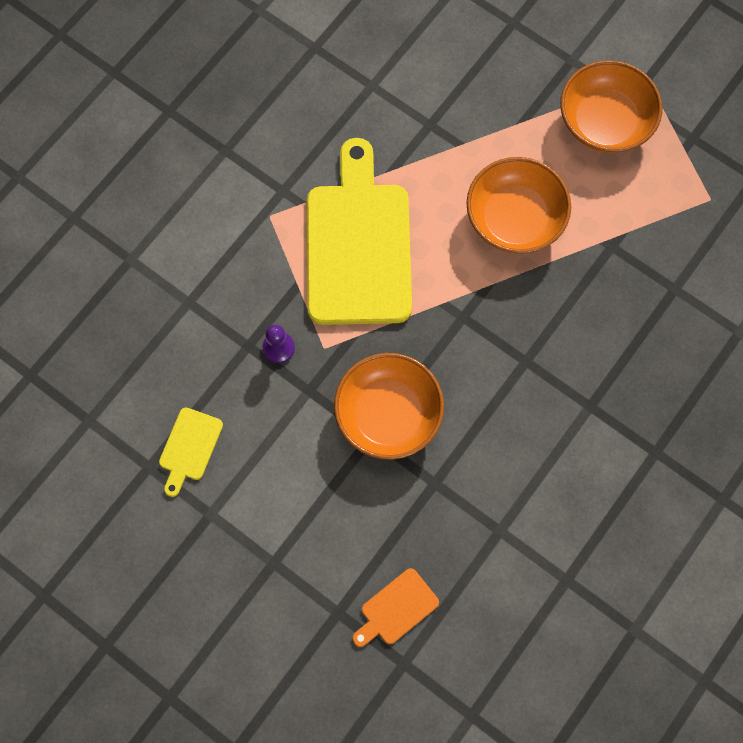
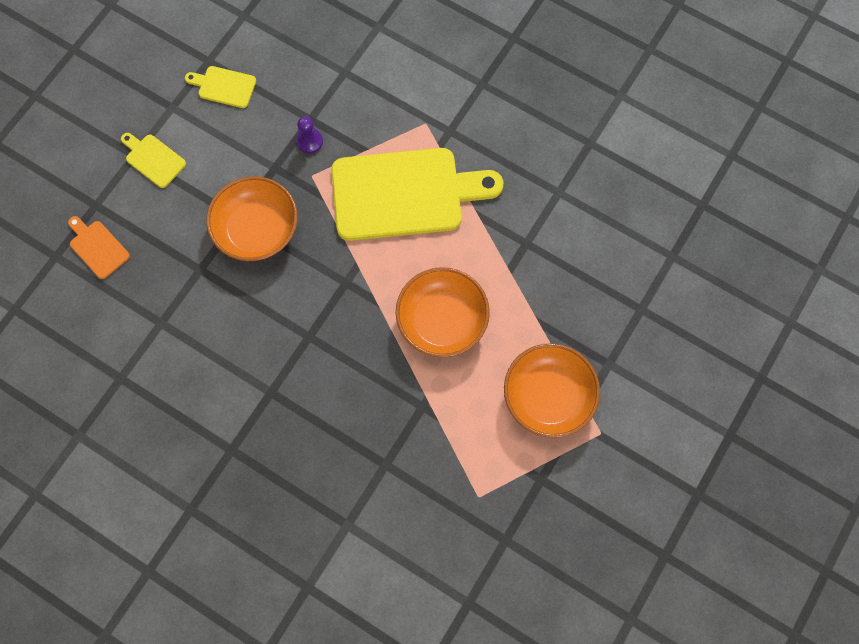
camera: 85 degrees right, 0 degrees up
(282, 538) = (153, 159): none -> yellow cutting board

